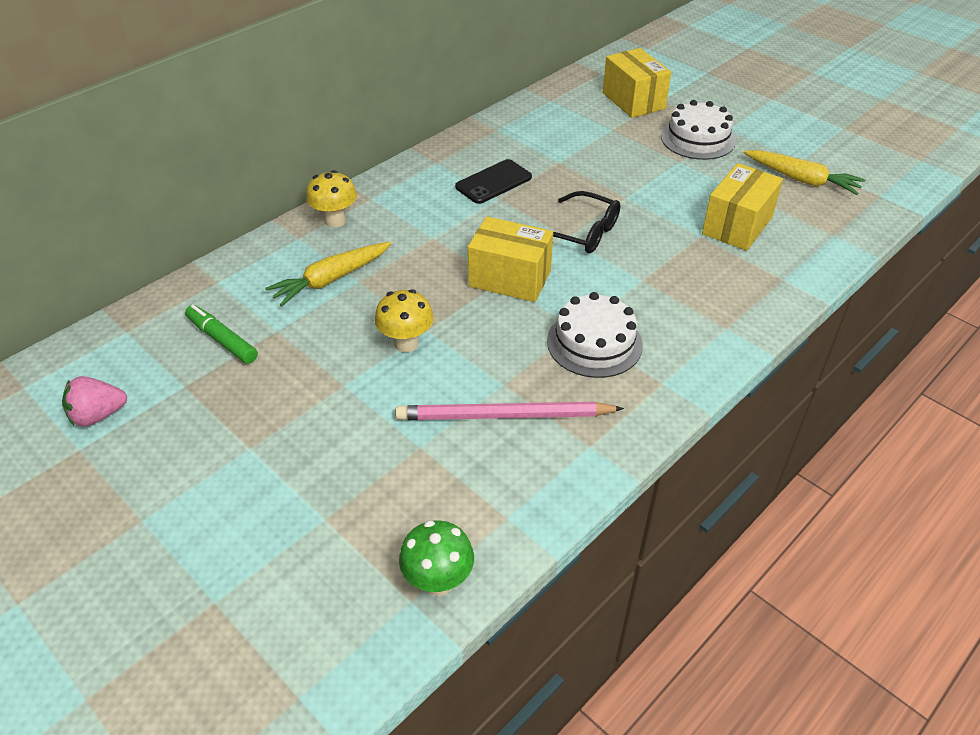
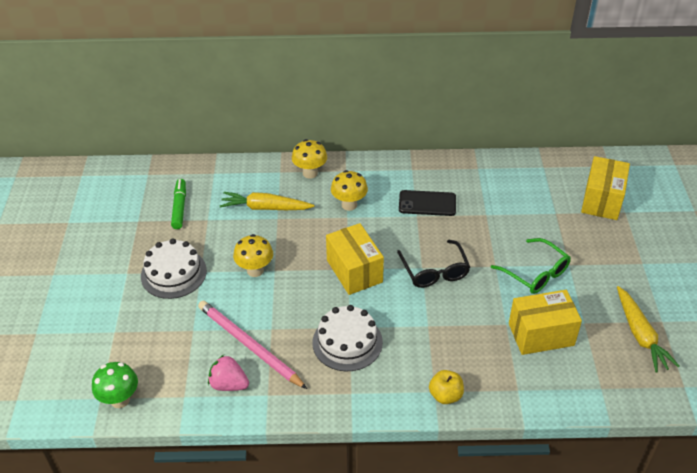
camera: 45 degrees right, 0 degrees up
(98, 415) = (91, 211): pink strawberry -> pink strawberry (229, 384)
(419, 225) = (349, 205): none -> yellow mushroom
(665, 183) = (535, 273): none -> green glasses
(697, 139) = (607, 257): white cake -> white cake (173, 273)
(739, 324) = (445, 395): none -> yellow apple

